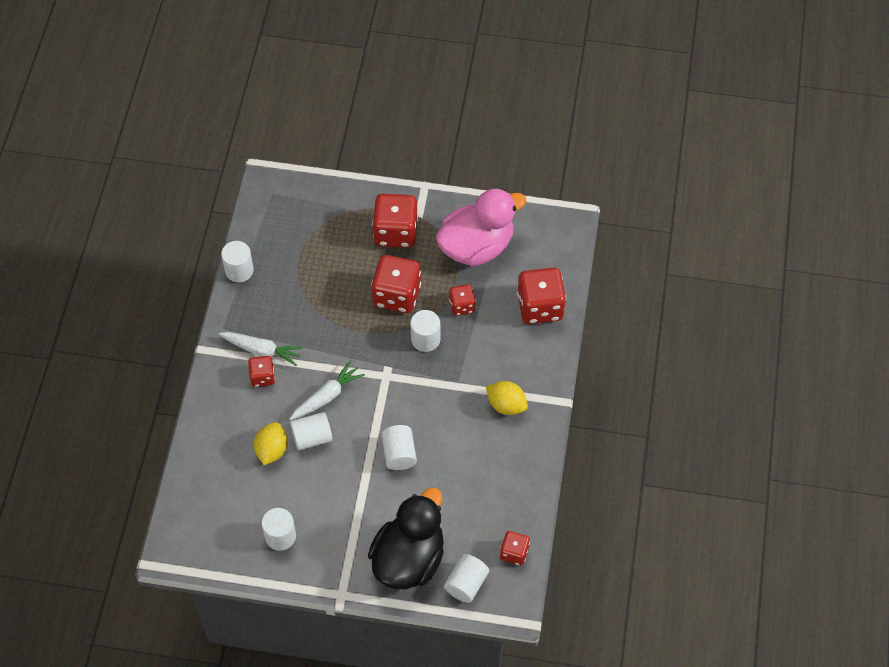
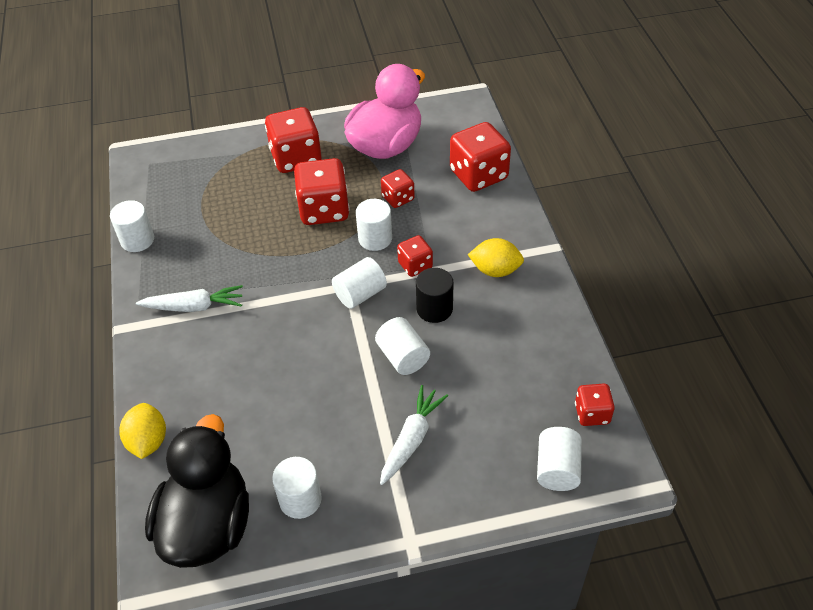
camera: 20 degrees left, 10 degrees down
(262, 377) = (205, 332): red dice -> red dice (415, 265)
(272, 450) = (248, 405): yellow lemon -> yellow lemon (148, 441)
(312, 437) = (292, 375): white cylinder -> white cylinder (360, 294)
(326, 396) = (290, 327): white carrot -> white carrot (411, 439)
(409, 559) = (473, 466): black duck -> black duck (208, 525)
(442, 422) = (434, 309): none -> black cylinder

